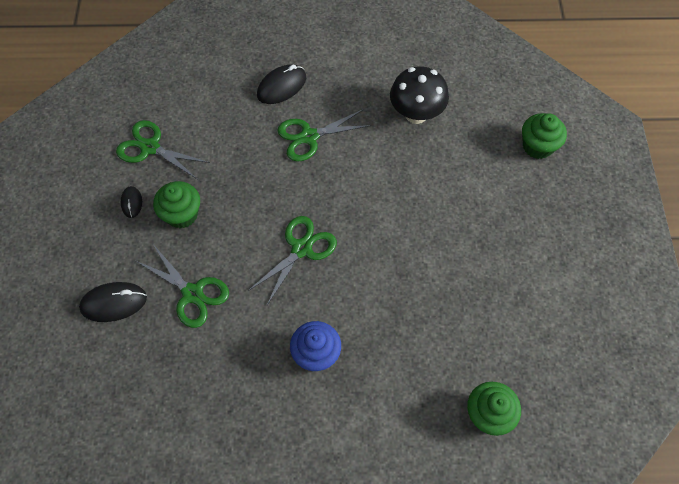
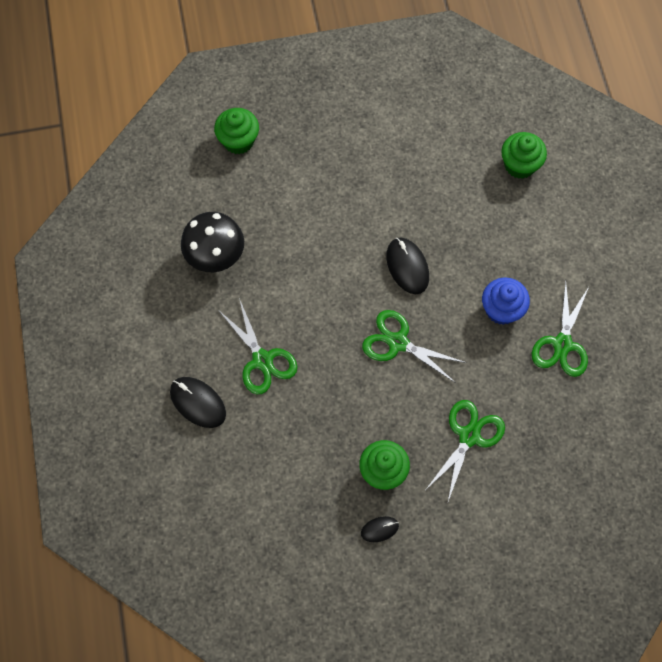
camera: 100 degrees left, 5 degrees up
(114, 303) = (496, 512): black mouse -> black mouse (407, 267)
(150, 147) = (305, 530): green scissors -> green scissors (562, 344)

